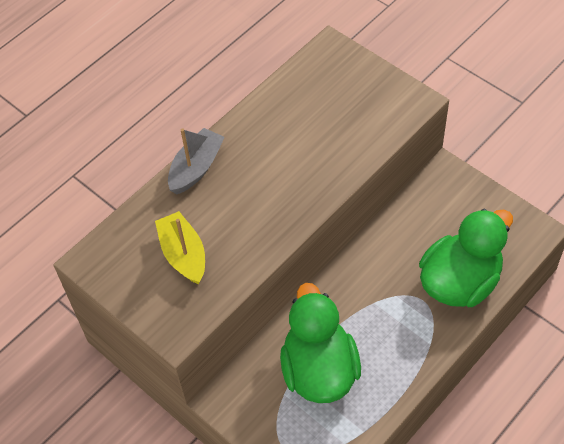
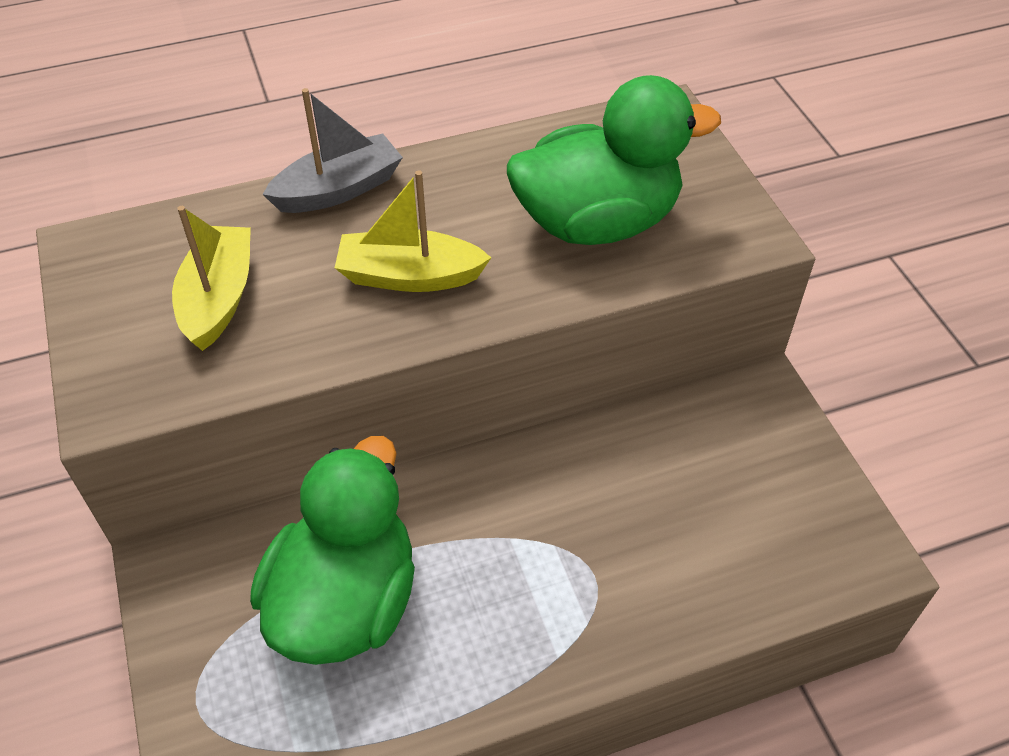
camera: 25 degrees right, 5 degrees down
(268, 198) = (409, 276): none -> yellow boat
(460, 282) = (679, 577): green duck -> green duck (597, 222)

